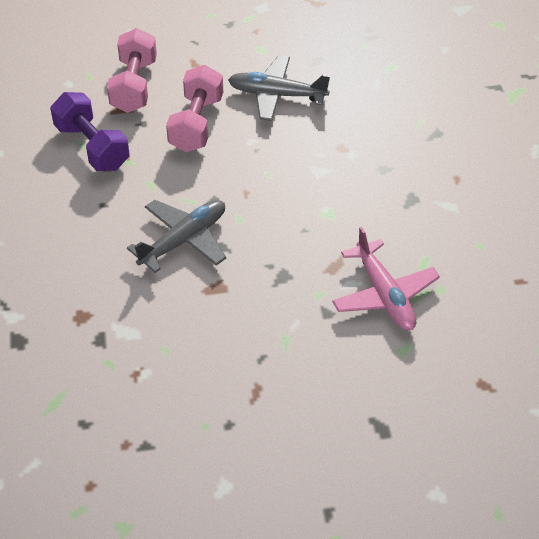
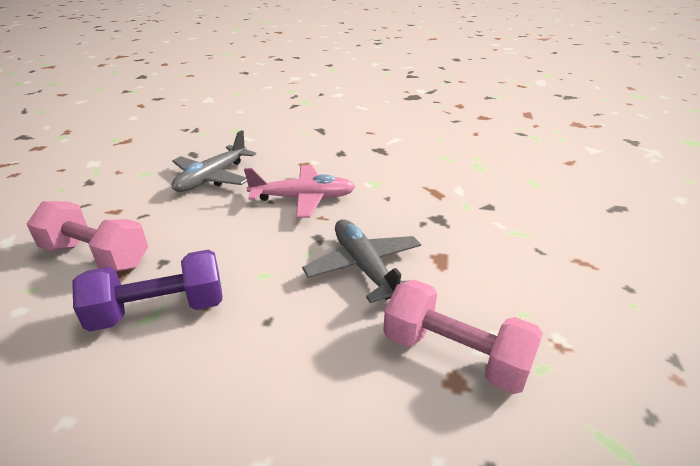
camera: 70 degrees left, 15 degrees down
(196, 124) = (202, 226): pink dumbbell -> pink dumbbell (455, 355)
(384, 295) = (475, 179): pink plane -> pink plane (303, 198)

